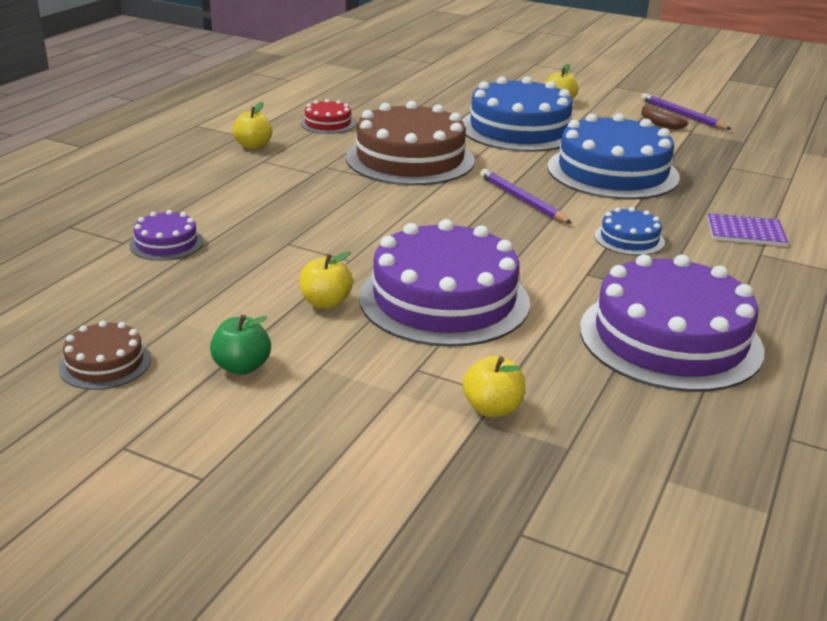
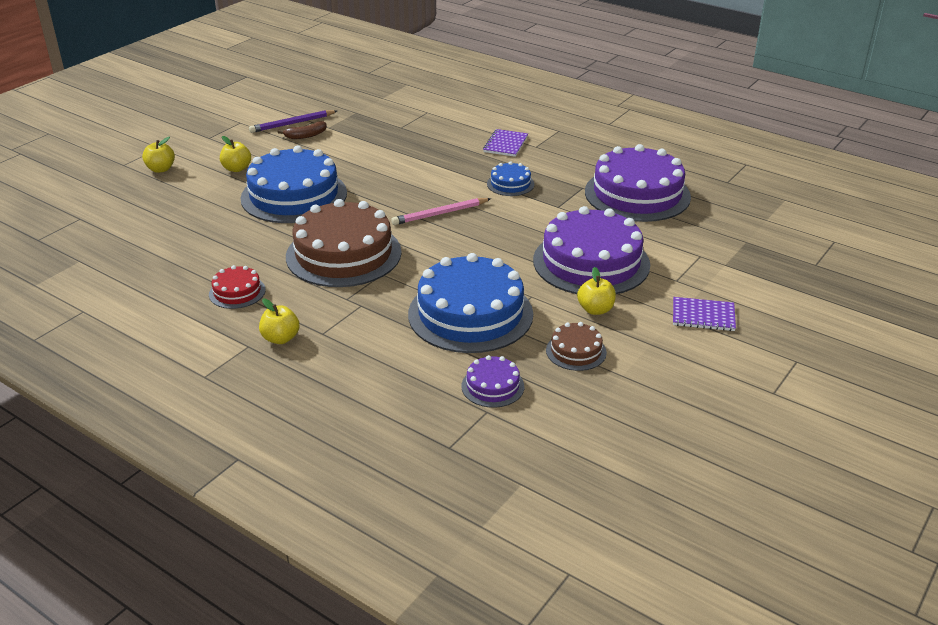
camera: 80 degrees left, 5 degrees up
(105, 363) = (680, 407): brown cake -> brown cake (576, 351)
(242, 367) = (680, 346): green apple -> none
(322, 390) = (703, 316): none -> purple notebook
(492, 408) = (714, 259): yellow apple -> yellow apple (161, 169)
(522, 200) = (440, 214): purple pencil -> pink pencil
(612, 172) = (397, 171): blue cake -> blue cake (470, 314)

